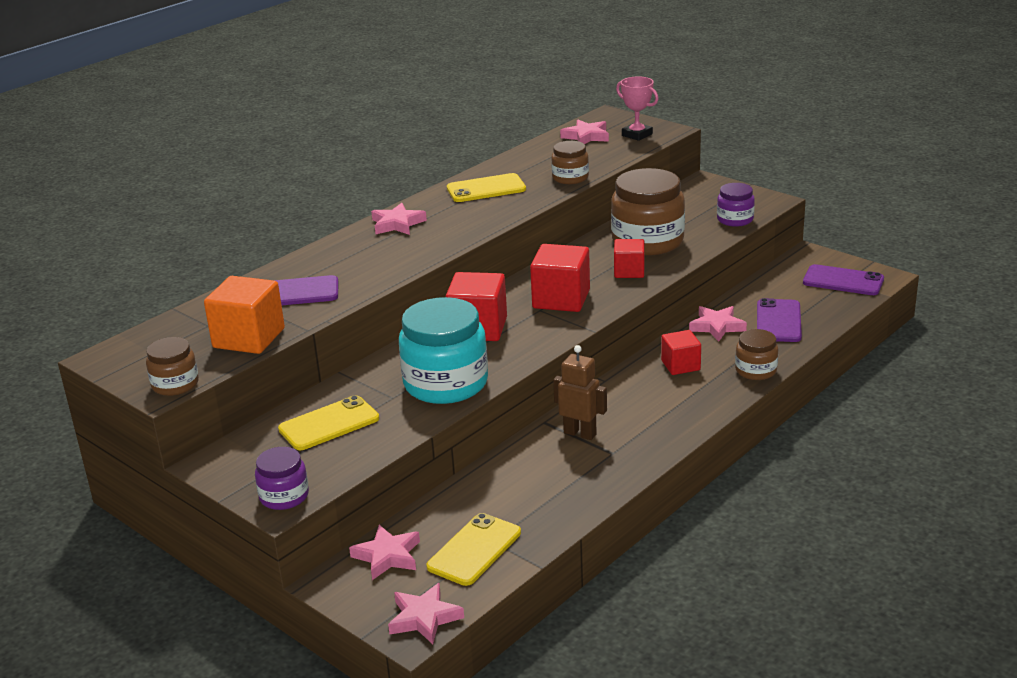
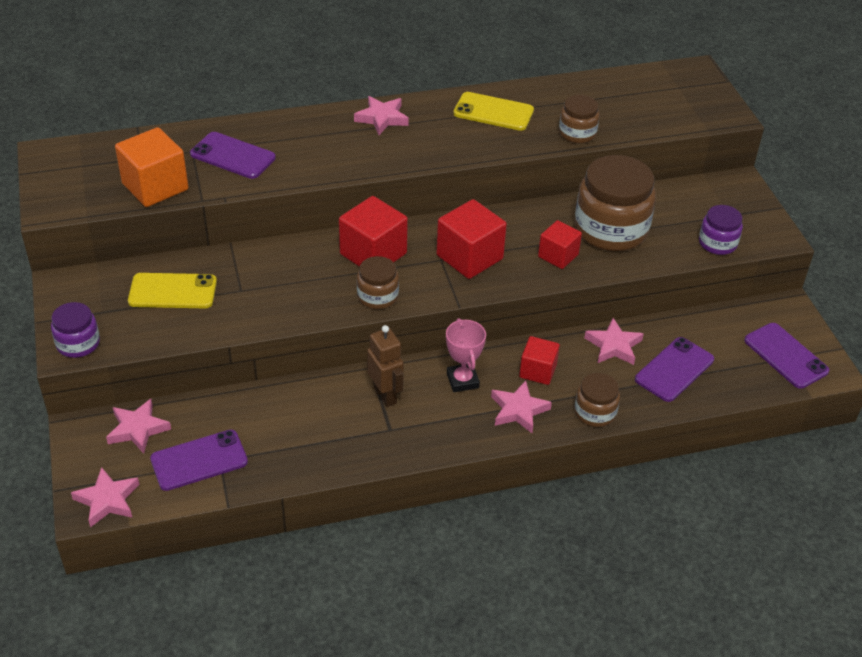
camera: 30 degrees right, 15 degrees up
(175, 384) = (64, 206): brown jar -> brown jar (377, 296)
(446, 383) = (291, 298): turquoise jar -> none
(474, 550) = (199, 460): yellow phone -> purple phone
(586, 136) = (646, 88): pink star -> pink star (518, 410)
(637, 135) = (695, 108): pink trophy -> pink trophy (462, 380)

